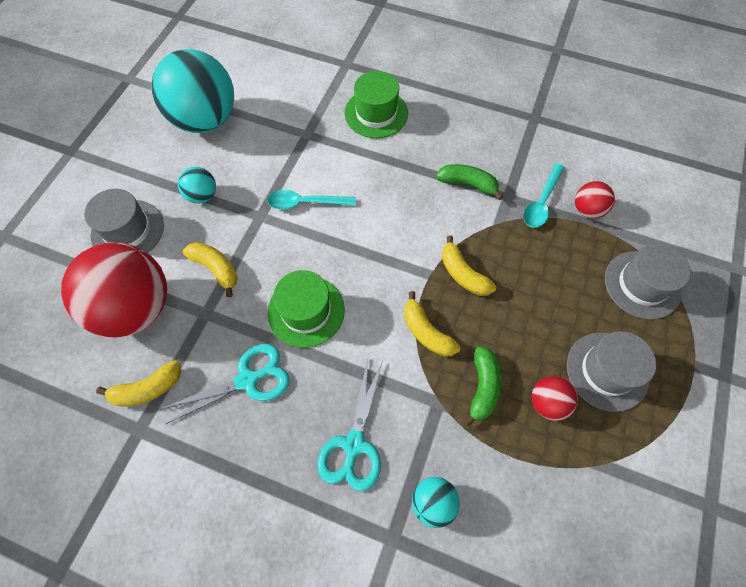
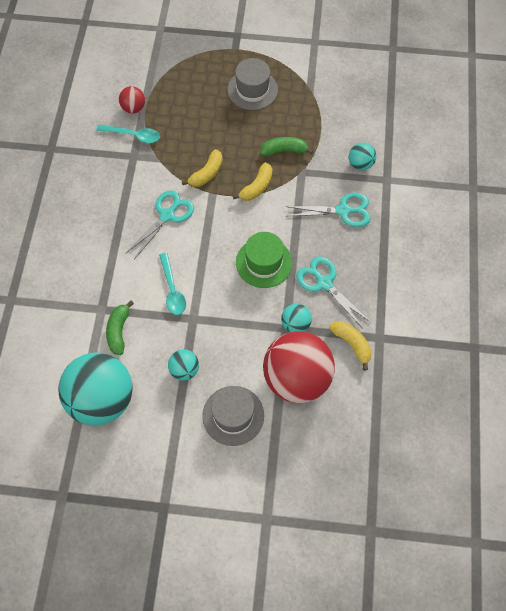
camera: 105 degrees left, 0 degrees up
(205, 326) = (295, 324): none -> turquoise ball
(216, 268) = (248, 334): yellow banana -> none
(376, 113) = (67, 261): green hat -> none
(409, 216) = (167, 215): none -> turquoise scissors
(468, 184) = (127, 183): green banana -> green banana (118, 331)
(547, 402) = (282, 117): red ball -> none
(642, 284) = (186, 75): grey hat -> none

